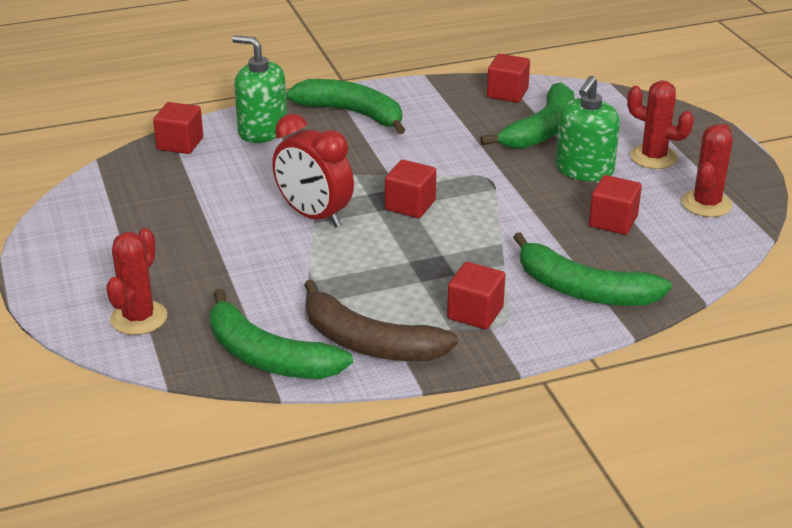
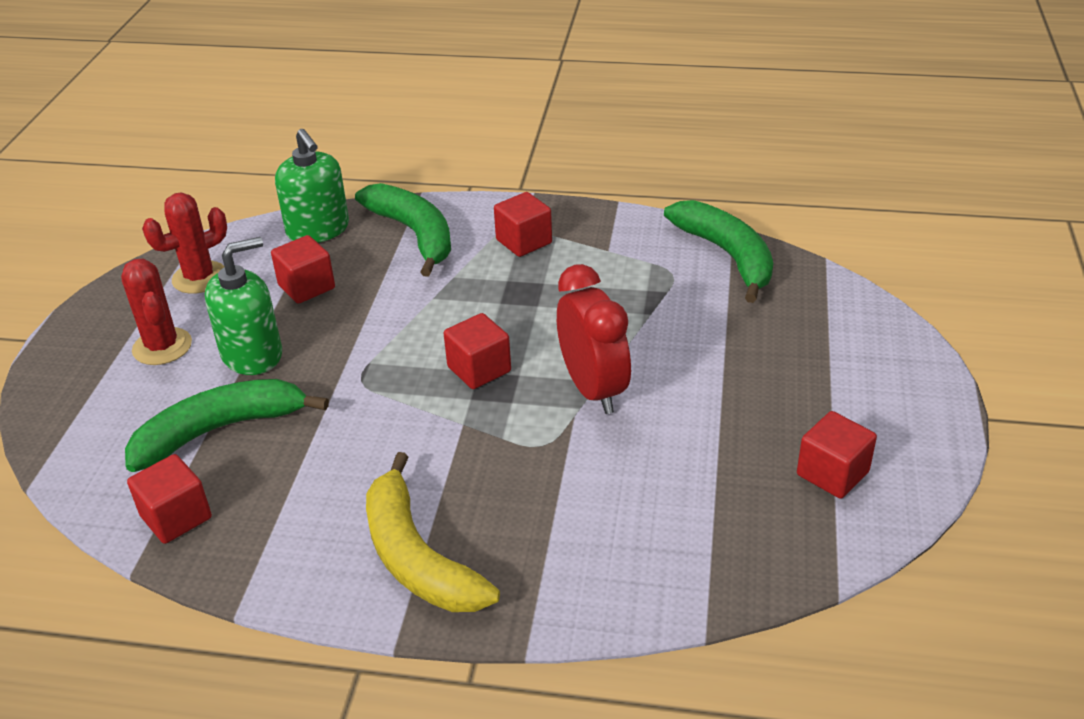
camera: 150 degrees left, 5 degrees up
(138, 318) = (835, 324): red cactus -> none
(180, 144) = (701, 582): red cube -> red cube (832, 473)
(262, 131) = (568, 566): green soap dispenser -> green soap dispenser (318, 230)
(352, 113) = (417, 557): green banana -> yellow banana
(369, 343) = (633, 243): brown banana -> none

